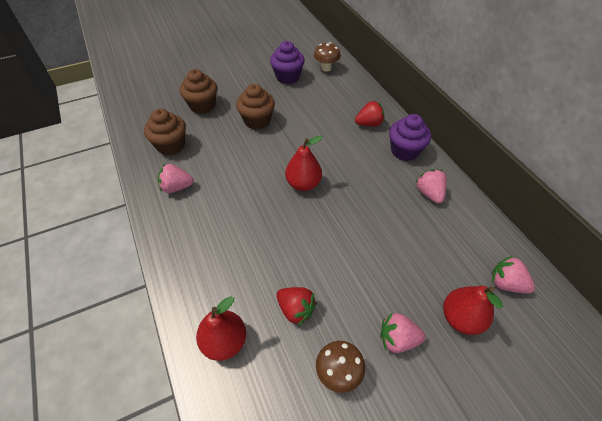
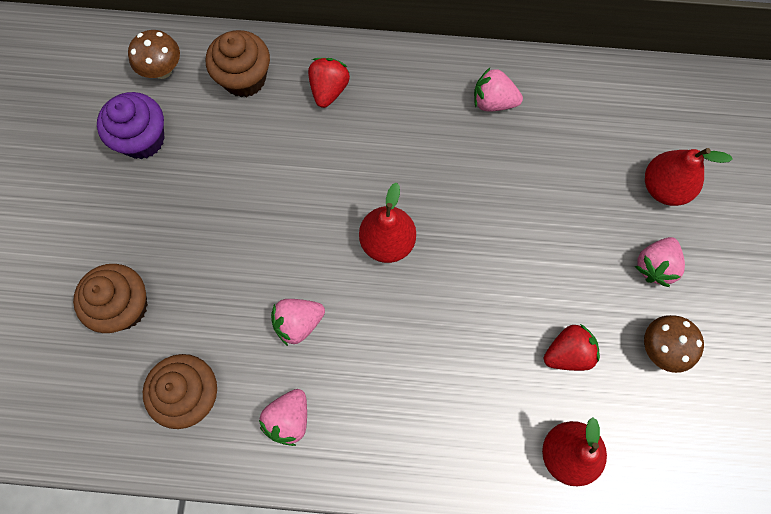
camera: 60 degrees left, 20 degrees up
(257, 121) = (219, 239): brown cupcake -> brown cupcake (244, 78)
(405, 151) = (408, 80): purple cupcake -> none
(506, 283) = (650, 114): pink strawberry -> pink strawberry (298, 323)

